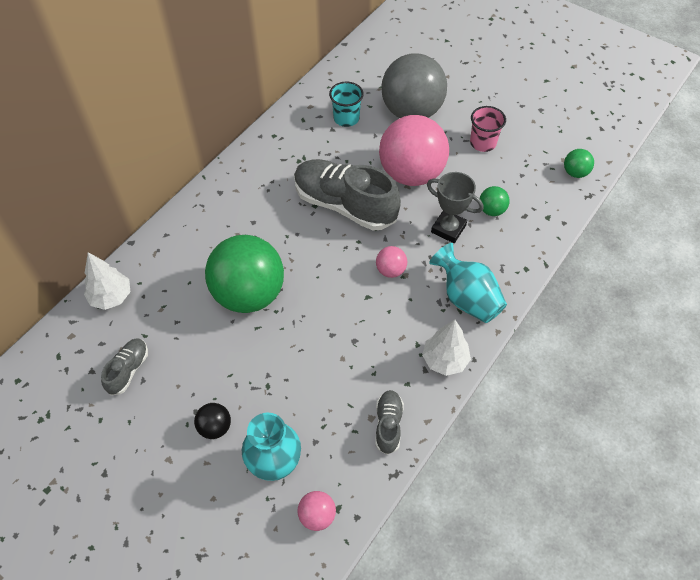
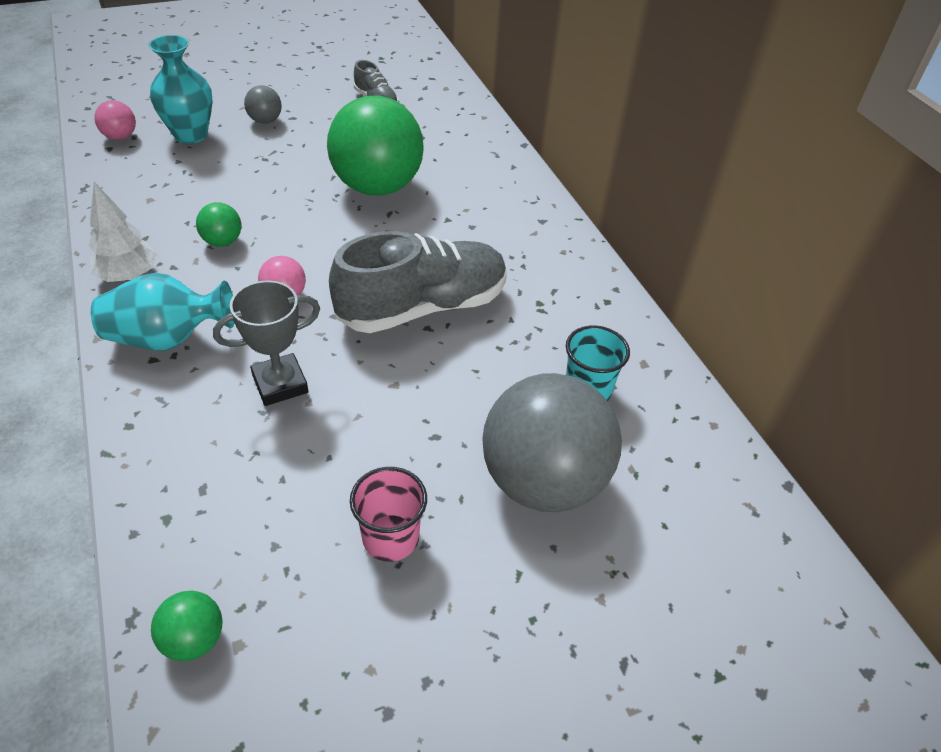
camera: 120 degrees right, 10 degrees down
(111, 297) = (465, 116): white tree -> none
(215, 427) = (265, 121): black ball -> grey ball
(388, 425) = (127, 205): grey shoe -> none
(411, 173) = (412, 402): pink ball -> none
(491, 210) = (255, 453): green ball -> green ball (222, 241)

